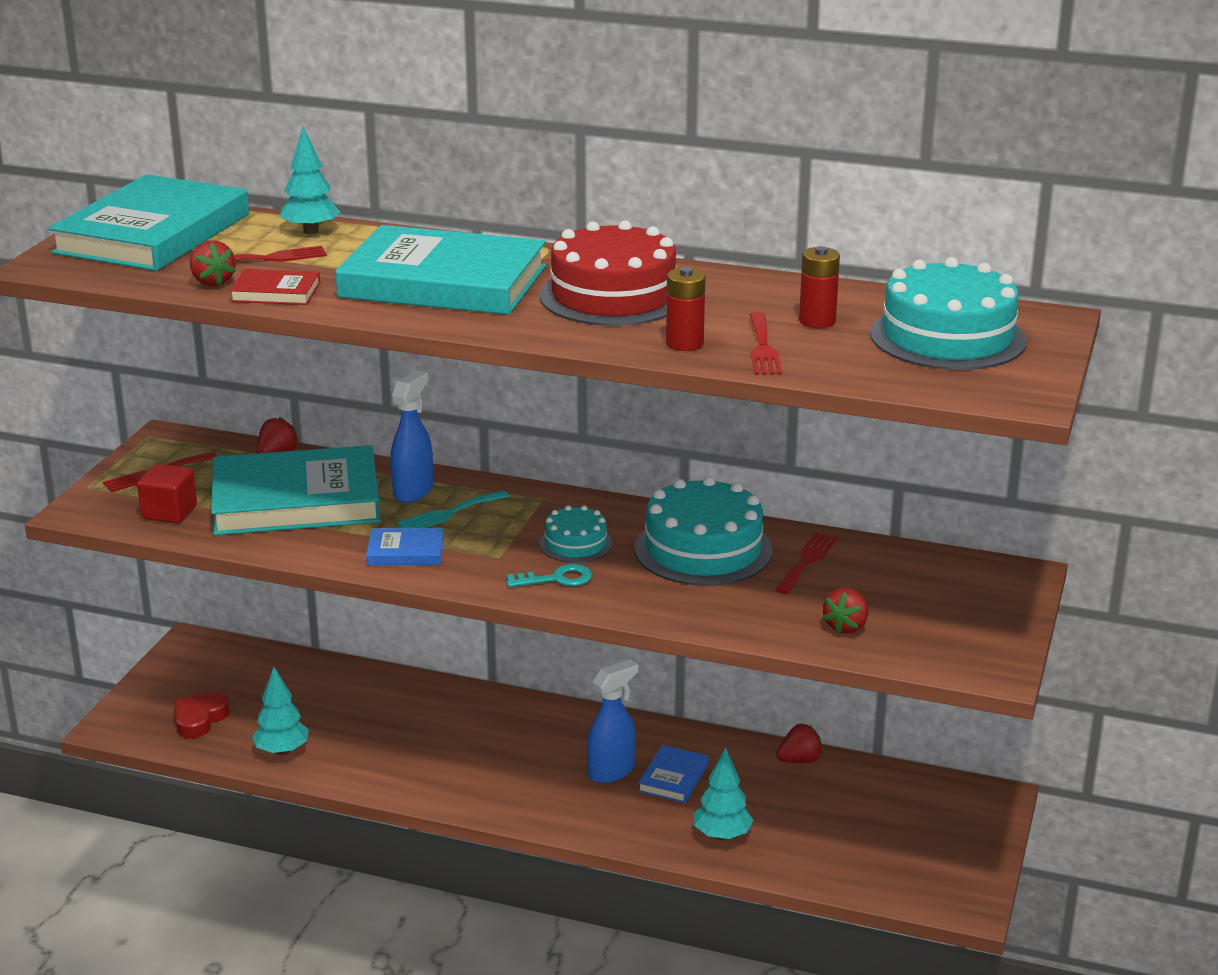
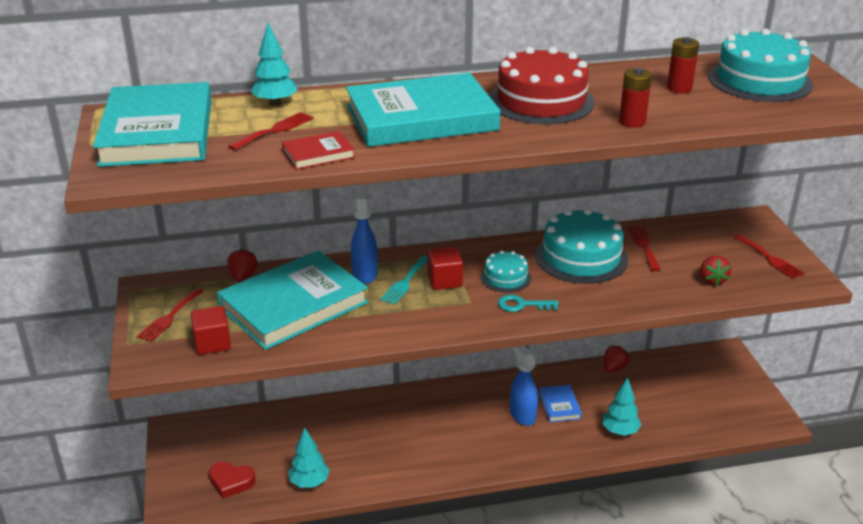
camera: 30 degrees left, 5 degrees up
(199, 719) = (231, 482): red heart -> red heart turned 75 degrees counterclockwise
(212, 282) = (260, 158): red strawberry -> none
(405, 551) = (408, 318): blue book -> none
(497, 525) = (444, 281): none -> red cube
(557, 579) = (522, 305): turquoise key -> turquoise key turned 135 degrees counterclockwise
(611, 771) = (522, 415): blue spray bottle -> blue spray bottle turned 45 degrees counterclockwise
(763, 348) = (679, 113): red fork -> red fork (769, 258)

